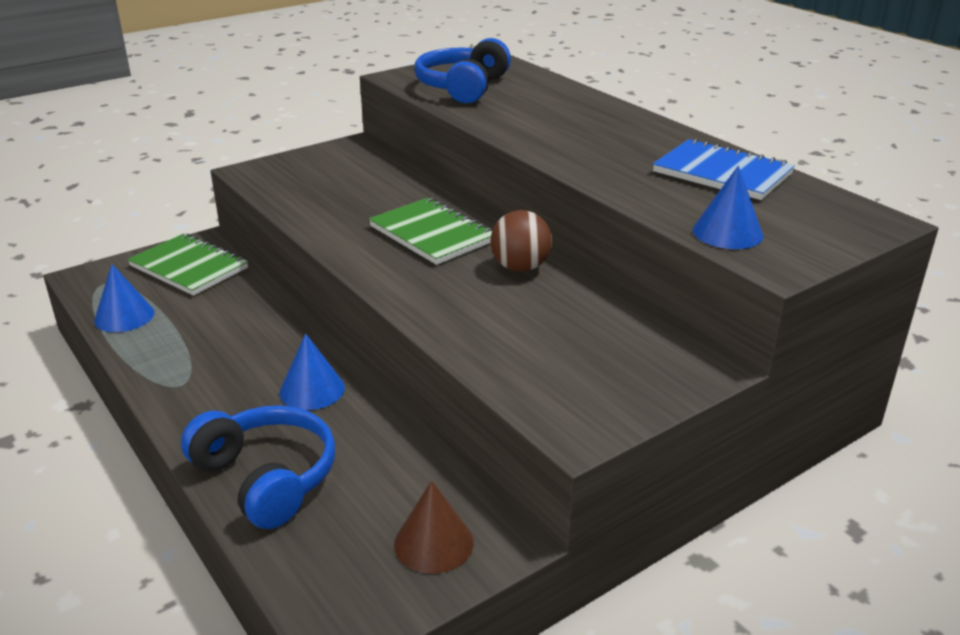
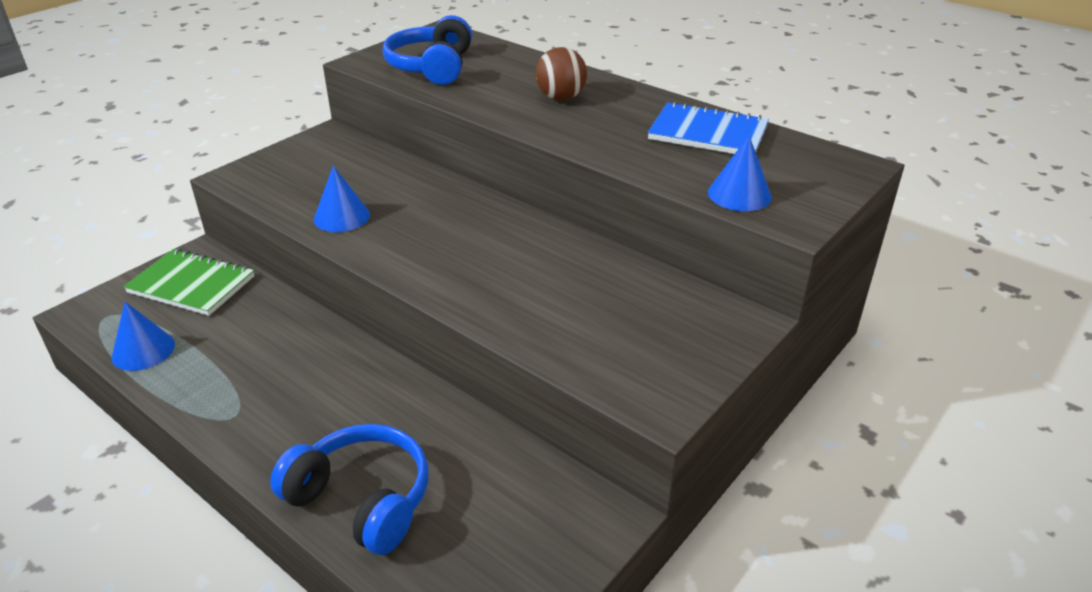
camera: 15 degrees left, 5 degrees up
(312, 390) = (370, 397): blue cone -> blue cone (342, 217)
(432, 234) = (445, 222): green notebook -> none
(434, 543) = (546, 533): brown cone -> none
(520, 267) = (543, 246): brown ball -> brown ball (560, 98)

